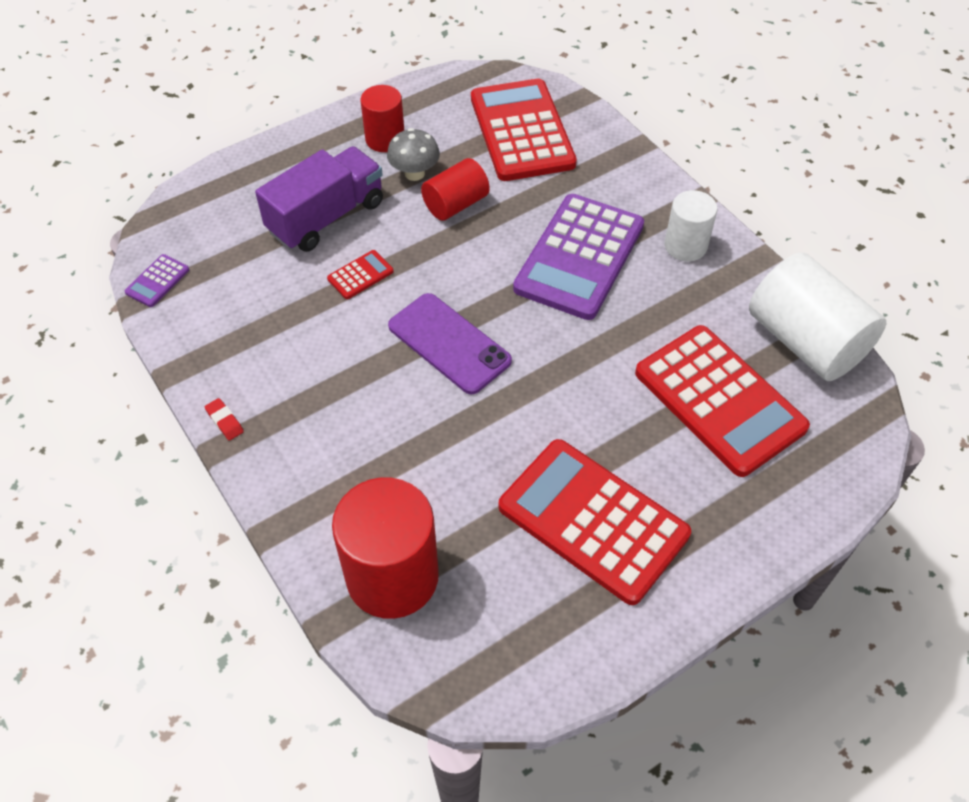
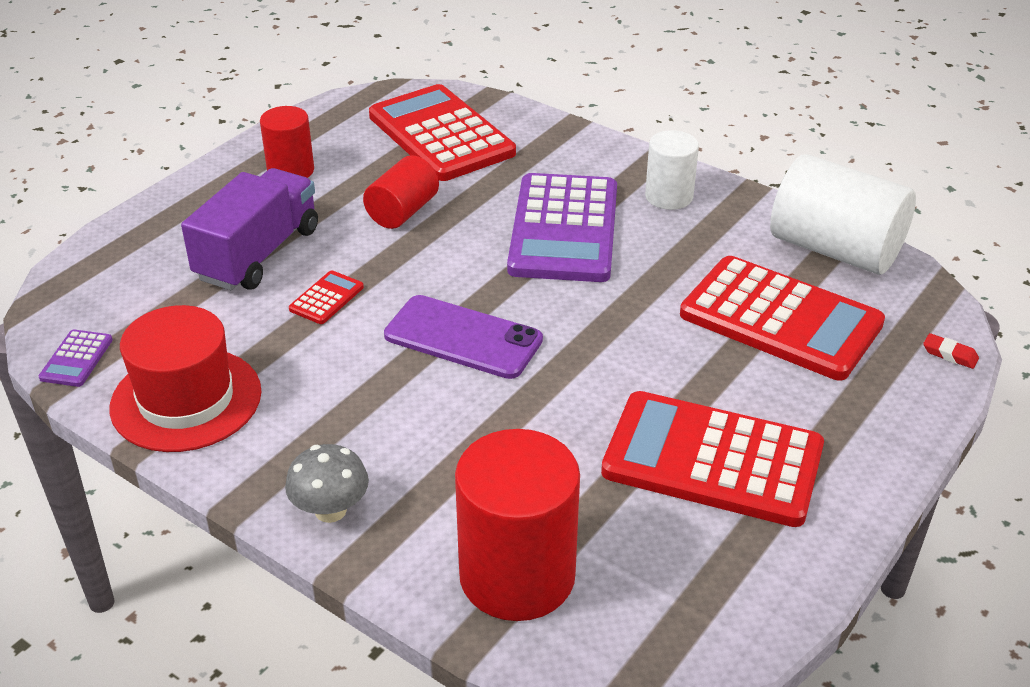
camera: 20 degrees left, 15 degrees down
(220, 341) = (186, 399): none -> red hat
(225, 421) = (231, 476): red eraser -> red eraser (949, 354)
(414, 173) = (341, 194): grey mushroom -> grey mushroom (330, 510)

